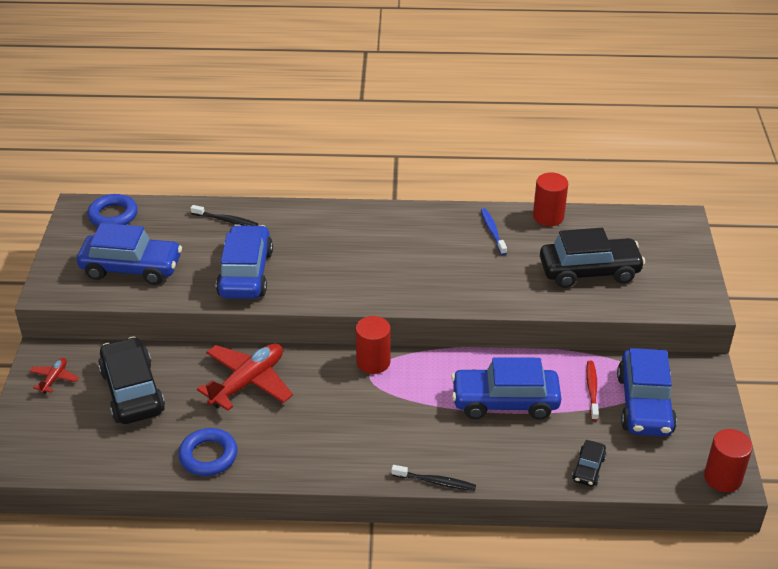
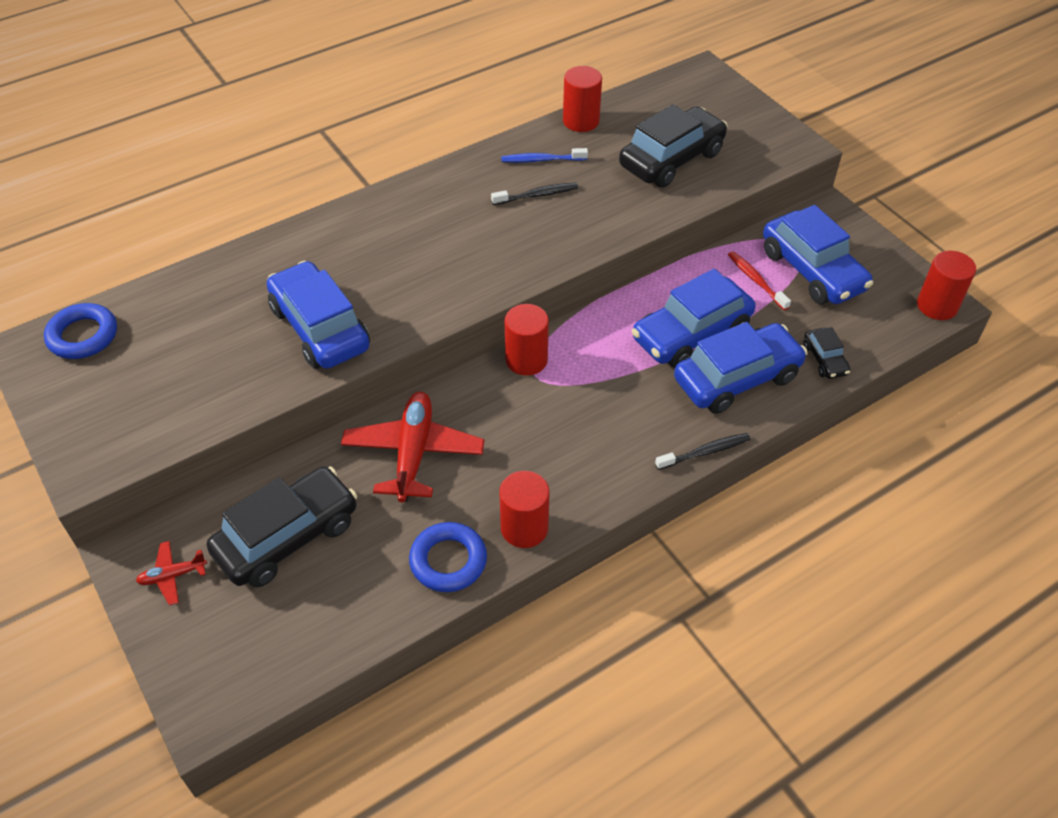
camera: 35 degrees left, 10 degrees up
(54, 379) = (172, 576): red plane -> red plane turned 90 degrees counterclockwise
(131, 268) = (171, 389): blue car -> blue car (737, 379)
(132, 391) = (287, 537): black car -> black car turned 105 degrees clockwise
(226, 220) = (236, 277): black toothbrush -> black toothbrush (537, 195)
(271, 463) = (524, 528): none -> red cylinder
(492, 231) = (542, 160): blue toothbrush -> blue toothbrush turned 45 degrees counterclockwise

